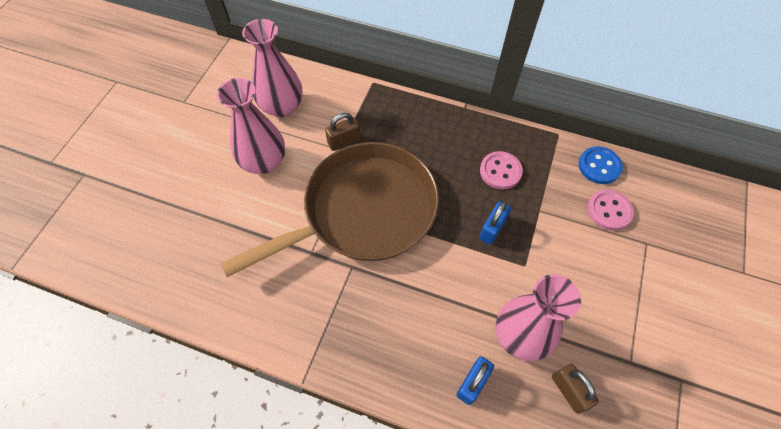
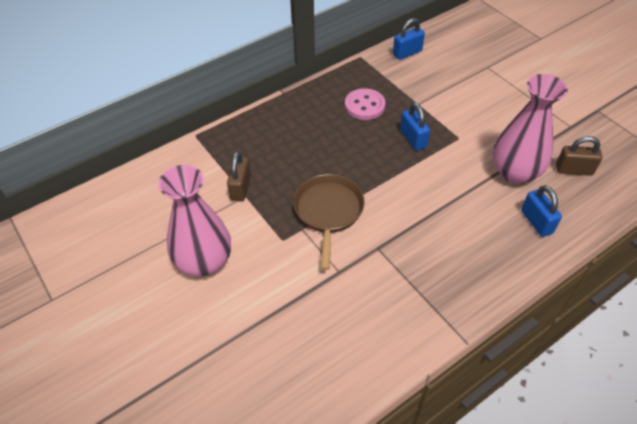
camera: 55 degrees left, 10 degrees down
(282, 107) = (152, 215): pink vase -> none
(363, 212) = (328, 212): brown pan -> brown pan, size x0.50
(599, 166) = (407, 53): blue button -> blue padlock
(609, 211) = (448, 69): pink button -> none

